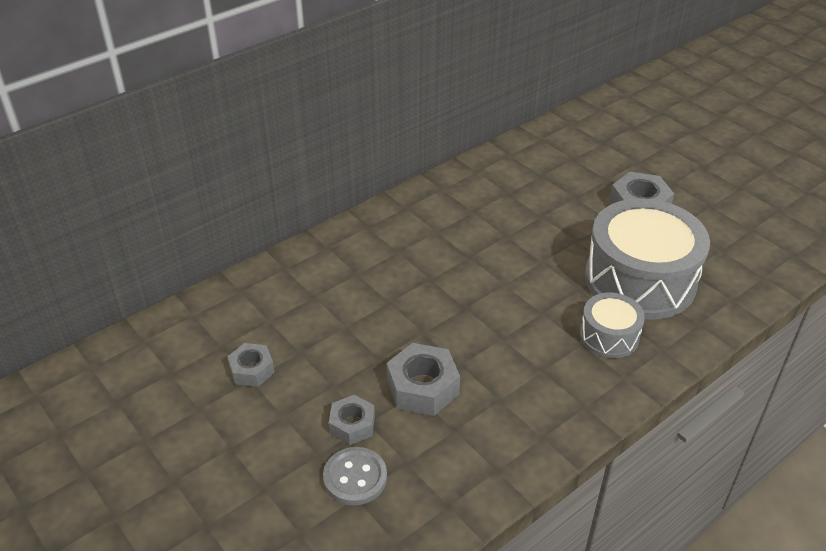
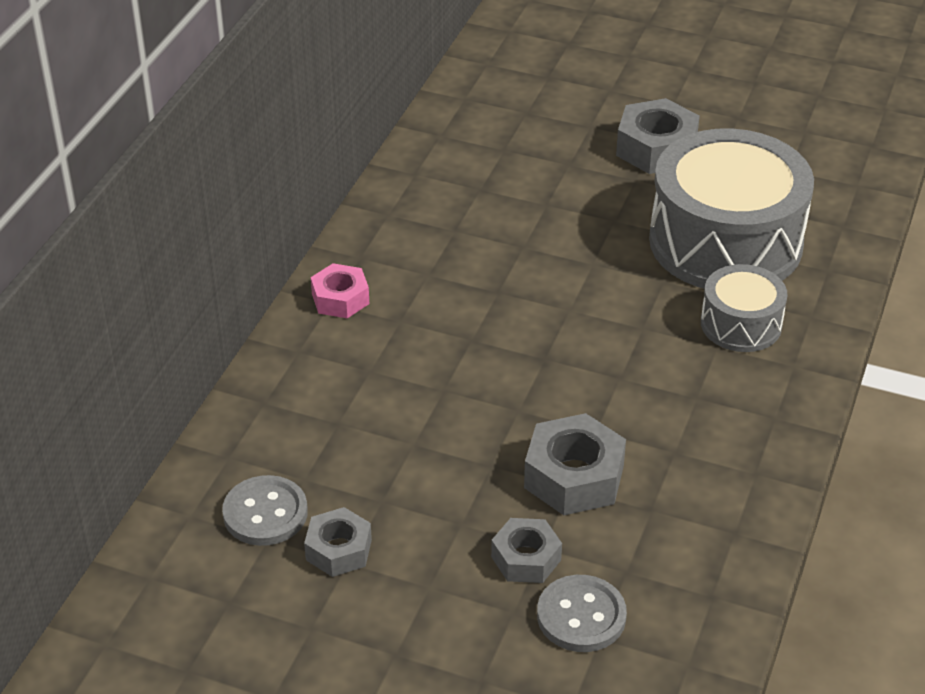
camera: 30 degrees left, 0 degrees up
(231, 331) = (265, 513): none -> grey button
(374, 226) = (340, 299): none -> pink nut

